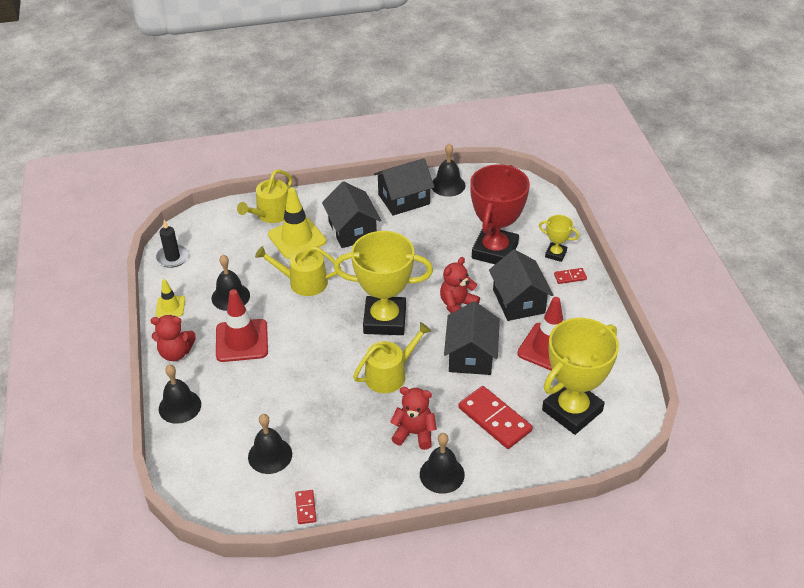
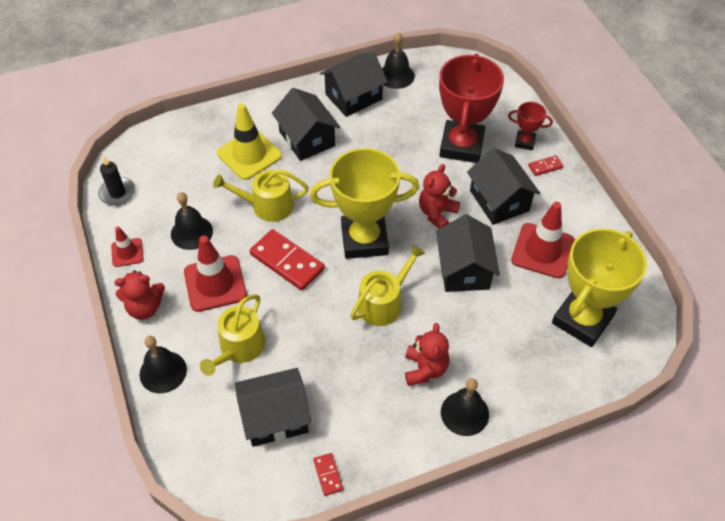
camera: 10 degrees left, 10 degrees up
(170, 307) = (127, 252): yellow traffic cone -> red traffic cone
(270, 455) = (275, 417): black bell -> black house
(271, 214) = (215, 129): yellow watering can -> yellow watering can (239, 348)
(414, 433) = (425, 369): red teddy bear -> red teddy bear turned 90 degrees clockwise
(494, 419) = (505, 341): red domino -> red domino (287, 262)
(555, 254) = (524, 142): yellow trophy -> red trophy

